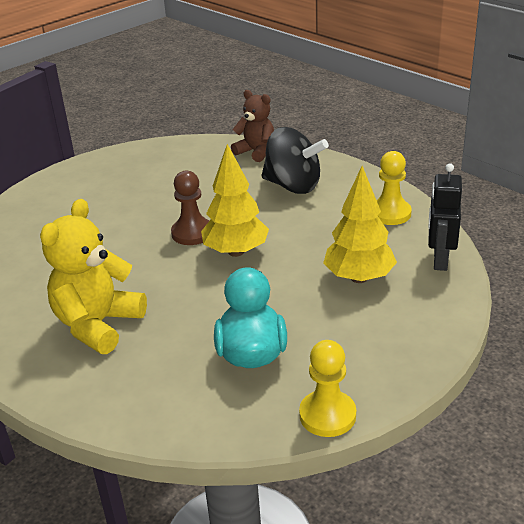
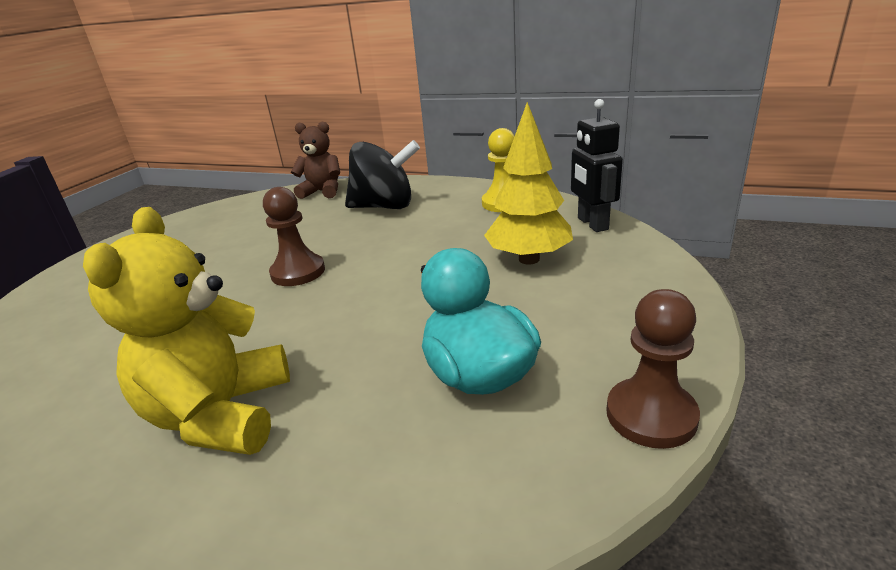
camera: 25 degrees left, 5 degrees down
(236, 251) = (366, 274): yellow tree -> none
(327, 415) = (651, 415): yellow pawn -> brown pawn

